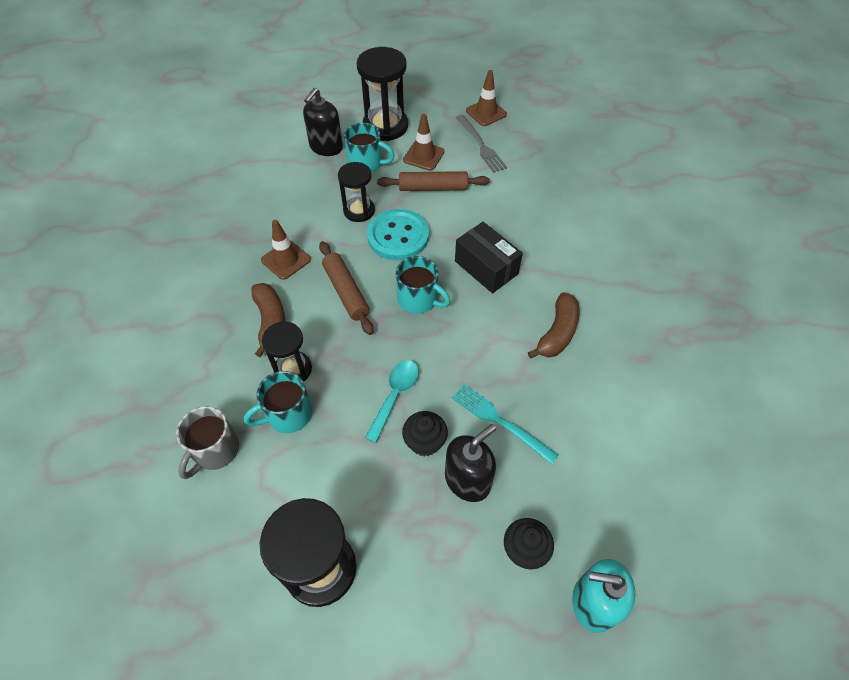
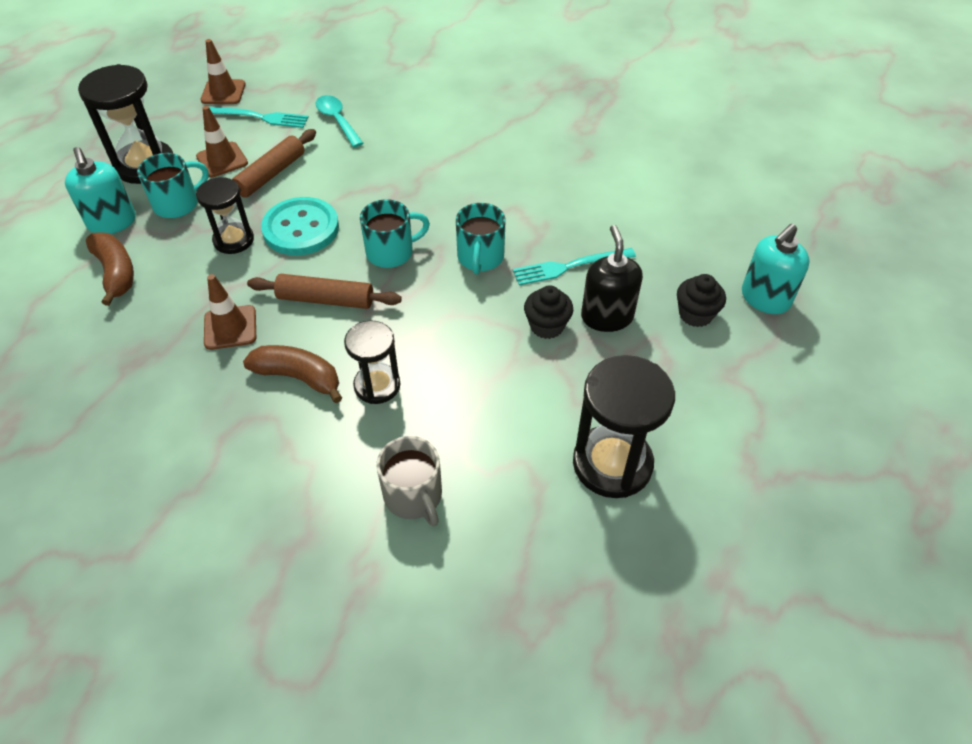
camera: 55 degrees left, 5 degrees down
(287, 414) = (426, 414): turquoise mug -> turquoise mug (480, 258)
(326, 147) = (112, 222): black soap dispenser -> turquoise soap dispenser
(395, 396) = (480, 322): turquoise spoon -> turquoise spoon (337, 120)
(481, 145) = (260, 117): grey fork -> turquoise fork
(486, 267) = (405, 190): black box -> none
(557, 333) = (517, 186): brown banana -> brown banana (116, 273)

